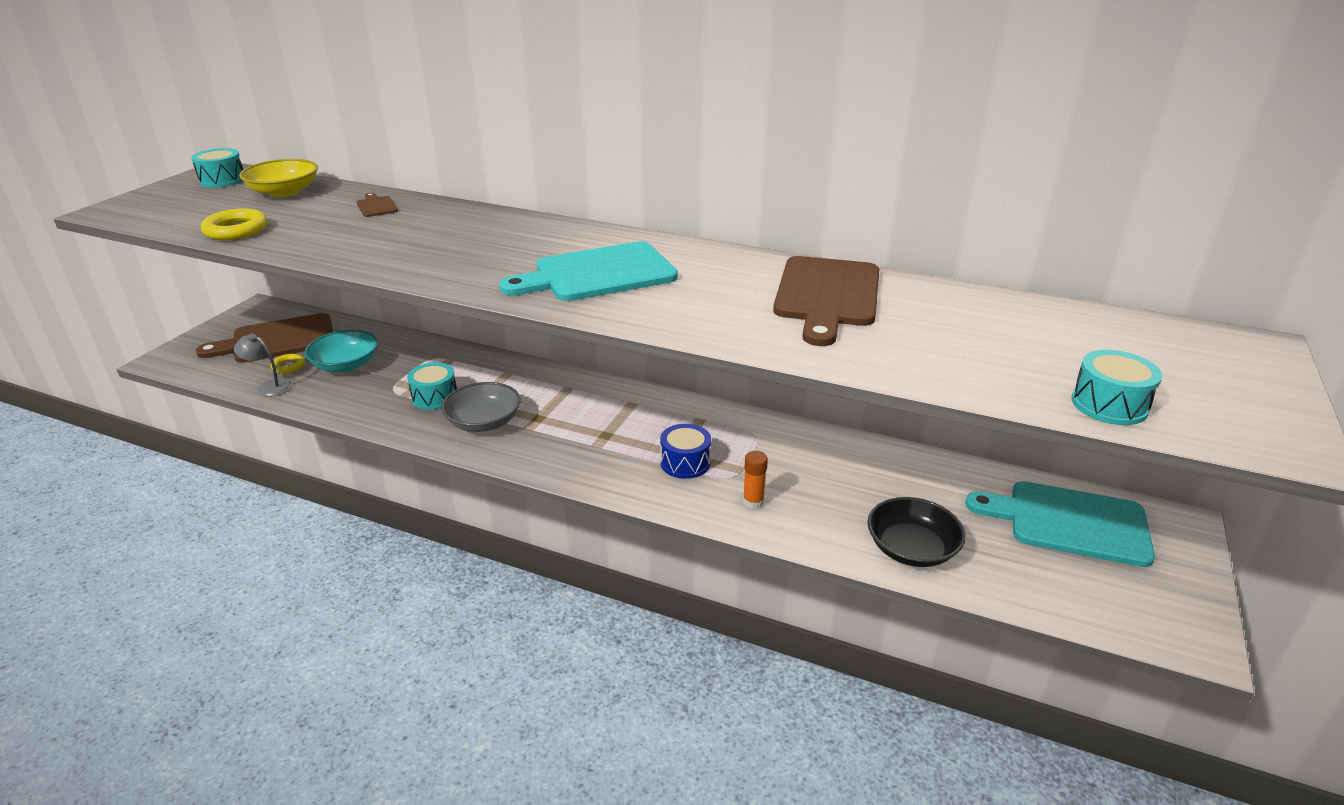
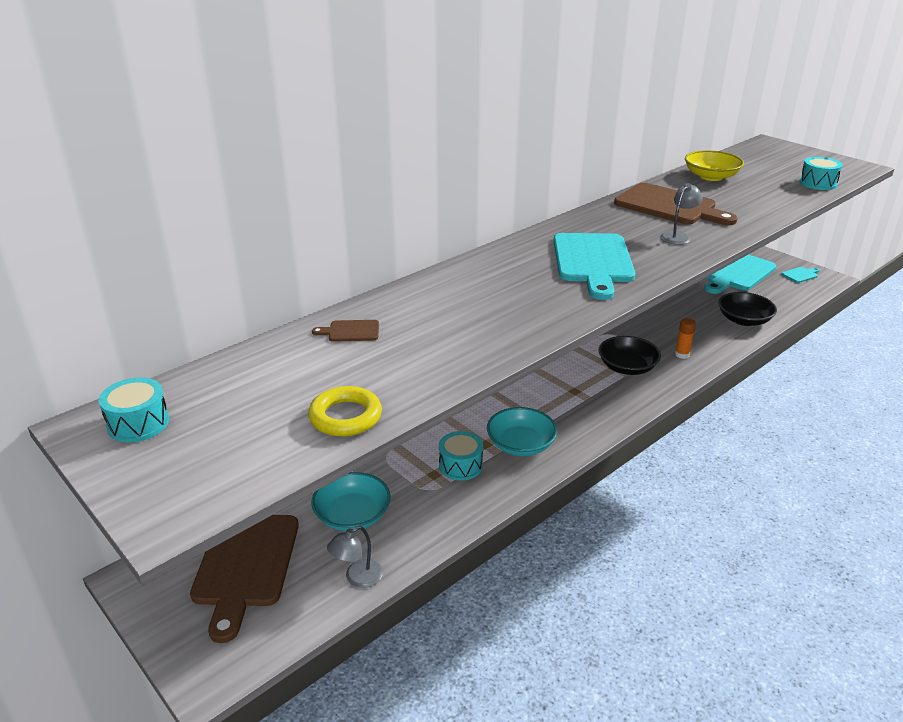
camera: 65 degrees left, 0 degrees up
(284, 192) = (241, 381): yellow bowl -> yellow bowl (711, 176)
(288, 366) = (321, 560): yellow ring -> none
(484, 422) = (520, 445): grey bowl -> turquoise bowl
(685, 463) = (627, 367): blue drum -> black bowl
(724, 311) = (678, 236): none -> grey lamp
(1161, 602) = (800, 275): none -> turquoise cutting board

